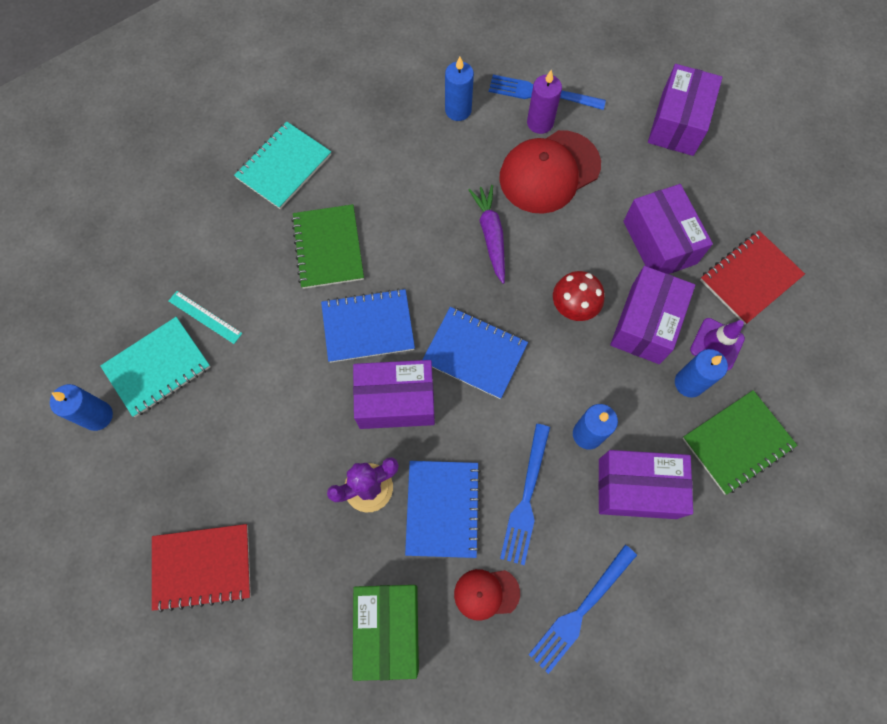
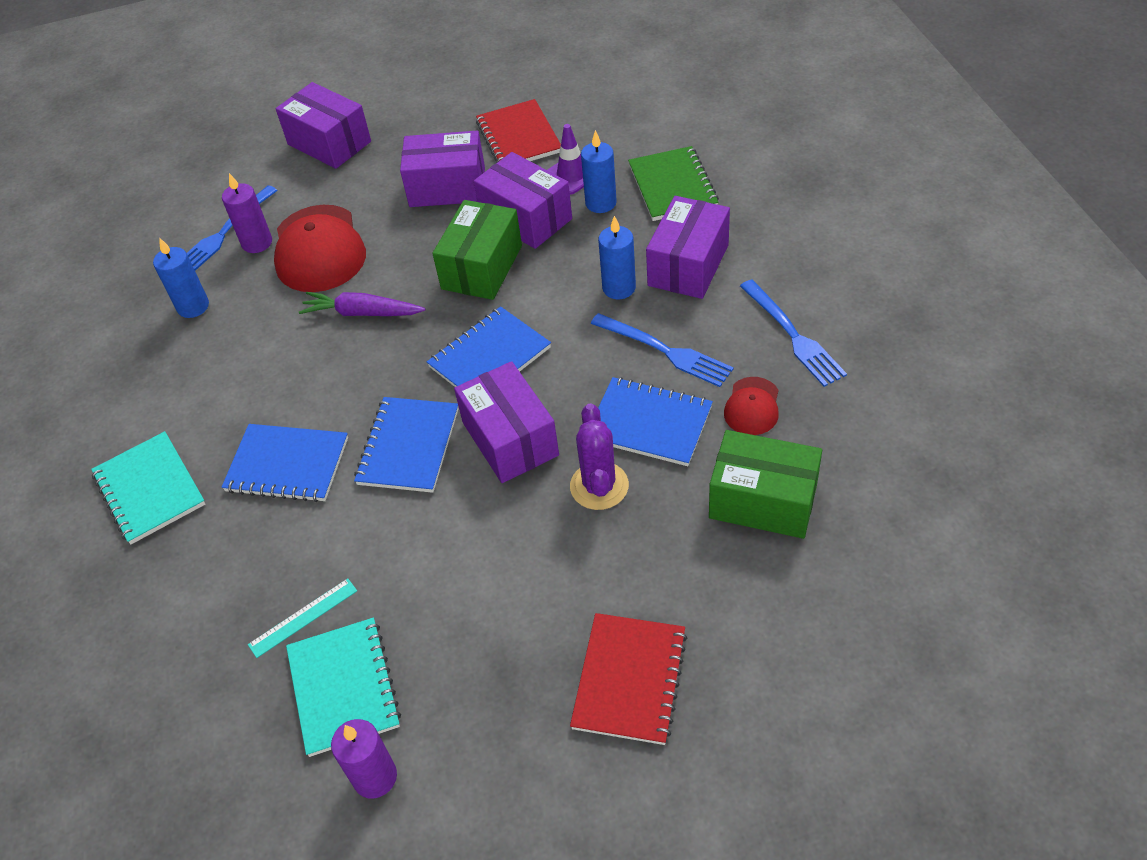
camera: 65 degrees left, 20 degrees down
(98, 416) = (375, 777): blue candle -> purple candle
(328, 248) = (287, 465): green notebook -> blue notebook
(396, 401) = (510, 439): purple box -> purple box turned 45 degrees counterclockwise
(573, 309) = (481, 267): red mushroom -> green box

